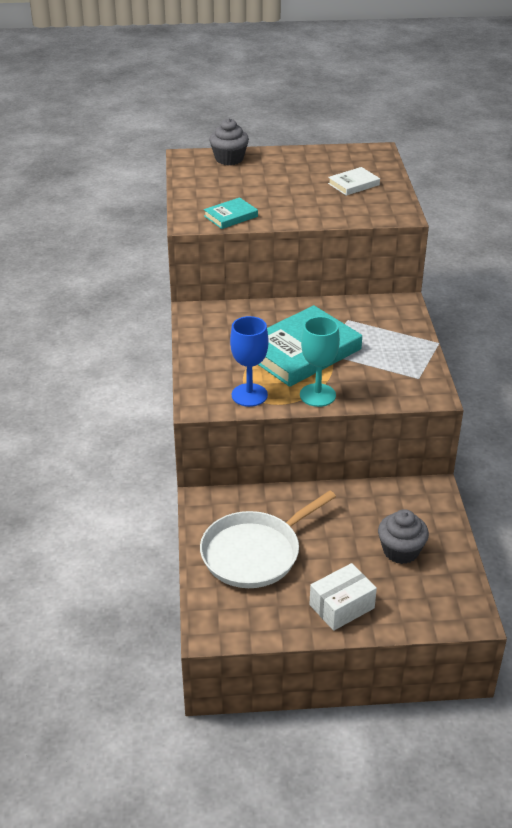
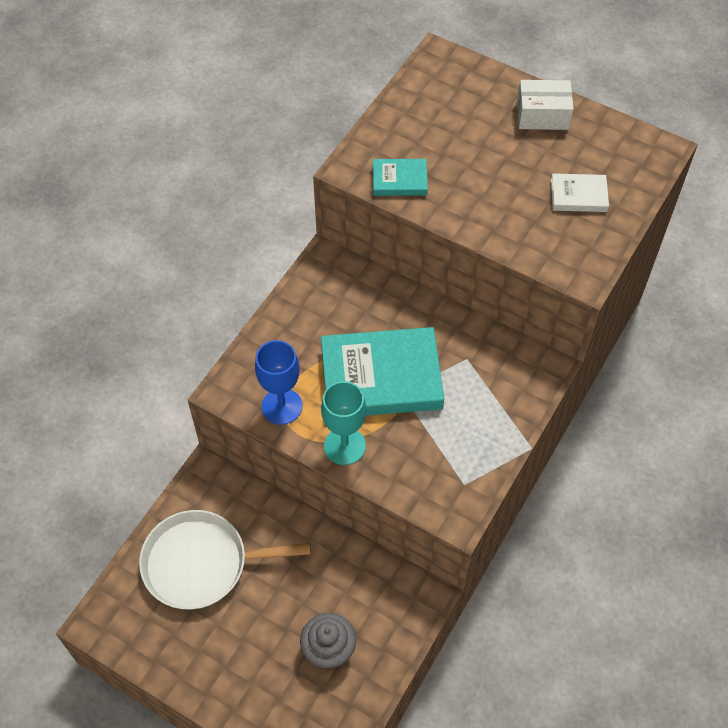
camera: 35 degrees right, 20 degrees up
(229, 159) = (479, 83): grey cupcake -> none
(341, 606) = (224, 674): white box -> white box (542, 115)

